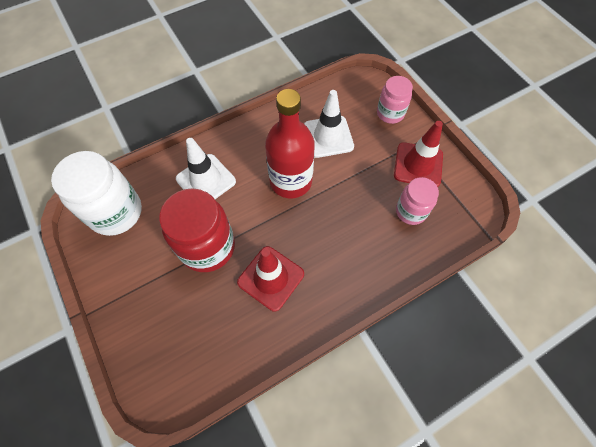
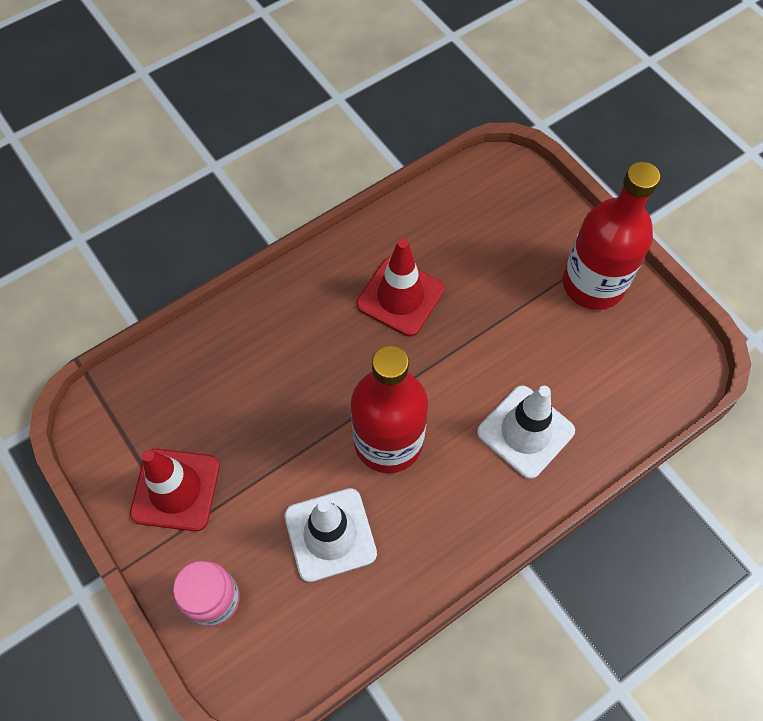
camera: 175 degrees right, 0 degrees up
(116, 212) = (645, 368): white jar -> none
(126, 276) = (593, 284): none -> red bottle
(207, 247) = (495, 329): red jar -> none
(411, 211) = (199, 406): pink jar -> none

